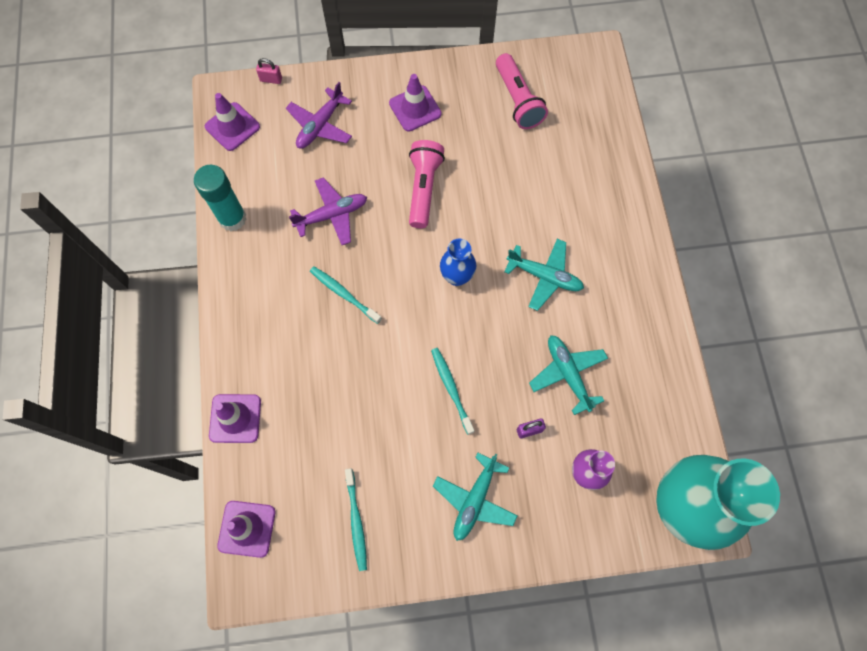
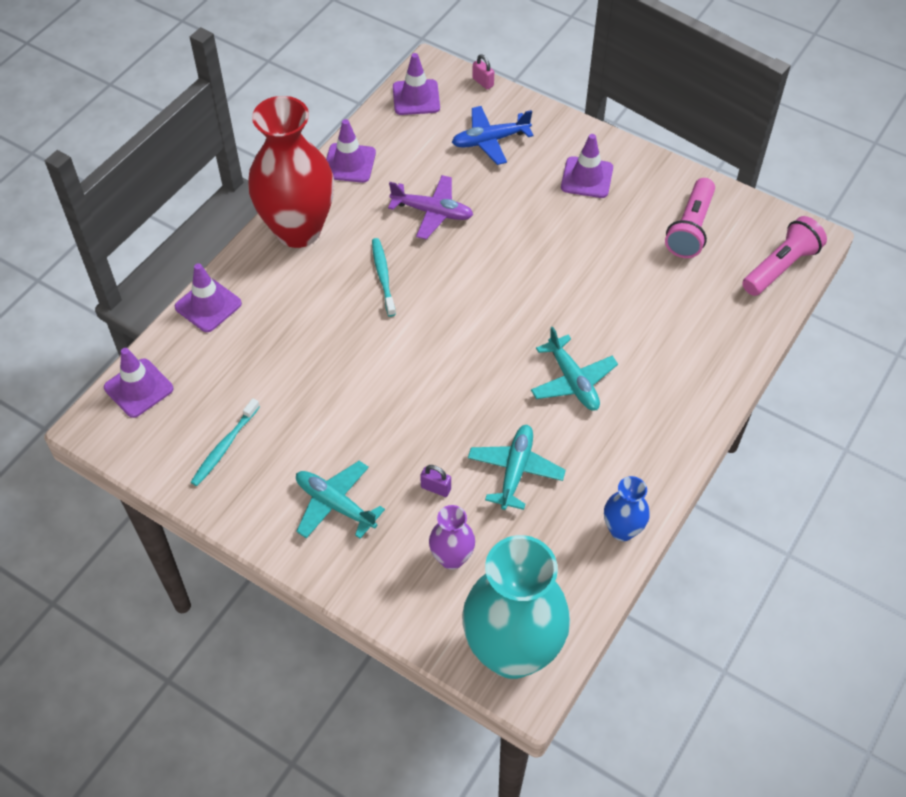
camera: 40 degrees right, 15 degrees down
(232, 218) = (349, 163): turquoise glue stick -> purple traffic cone
(245, 303) = (298, 230): none -> red vase
(320, 125) = (490, 140): purple plane -> blue plane
(423, 188) = (532, 242): pink flashlight -> pink flashlight (780, 267)
(451, 388) = (401, 408): turquoise toothbrush -> none
(457, 277) = (492, 328): blue vase -> blue vase (622, 530)
(475, 500) = (335, 504): turquoise plane -> turquoise plane turned 60 degrees clockwise

